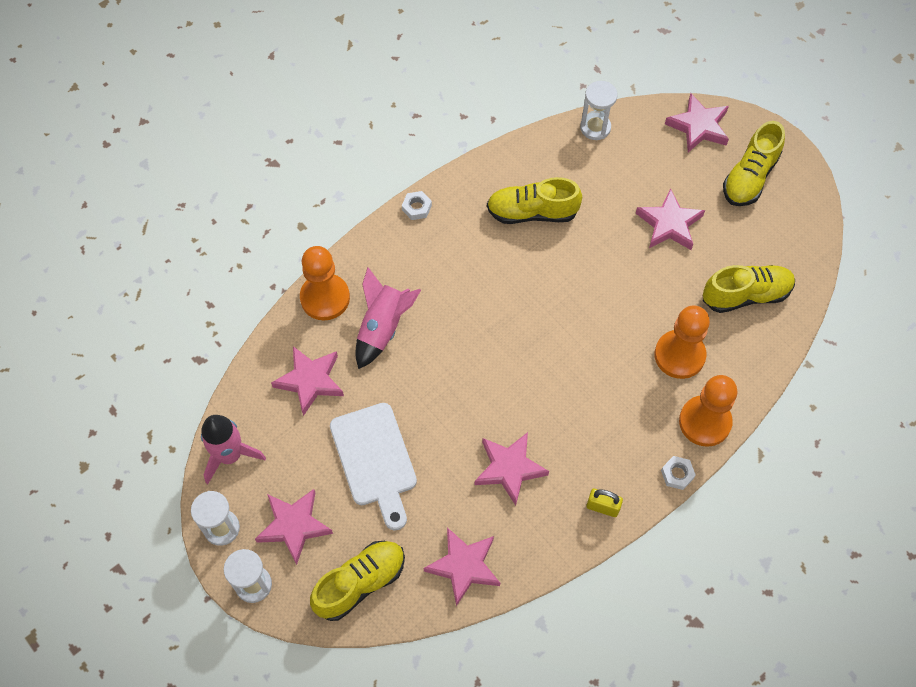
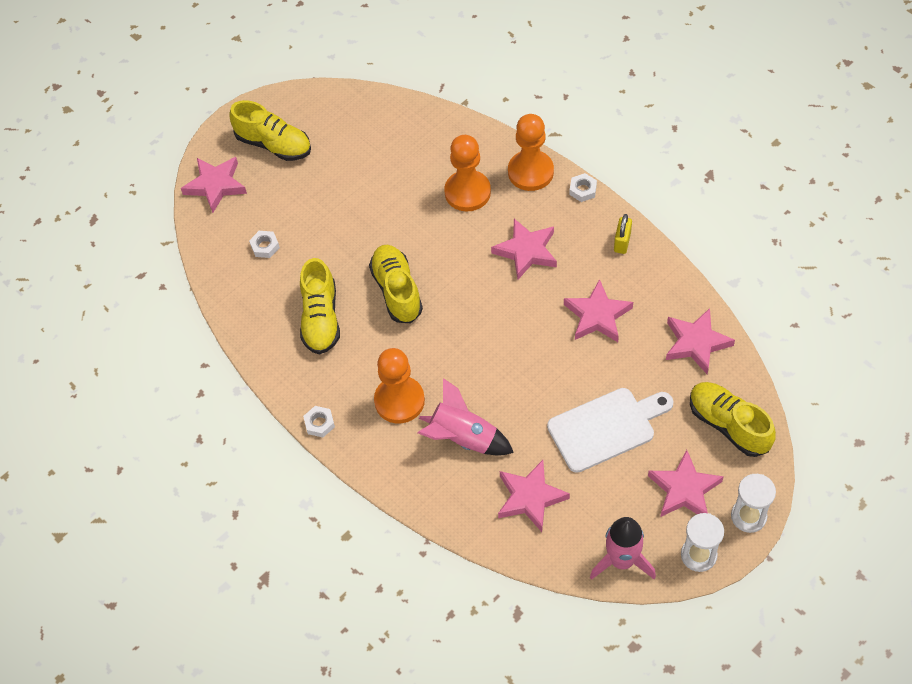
camera: 90 degrees left, 5 degrees down
(325, 298) = (434, 497): orange pawn -> orange pawn (399, 401)
(595, 127) = (217, 271): white hourglass -> none
(621, 167) = (265, 246): none -> white nut
(669, 224) = (329, 205): pink star -> pink star (526, 251)
(746, 295) = (401, 145): yellow shoe -> yellow shoe (397, 291)

